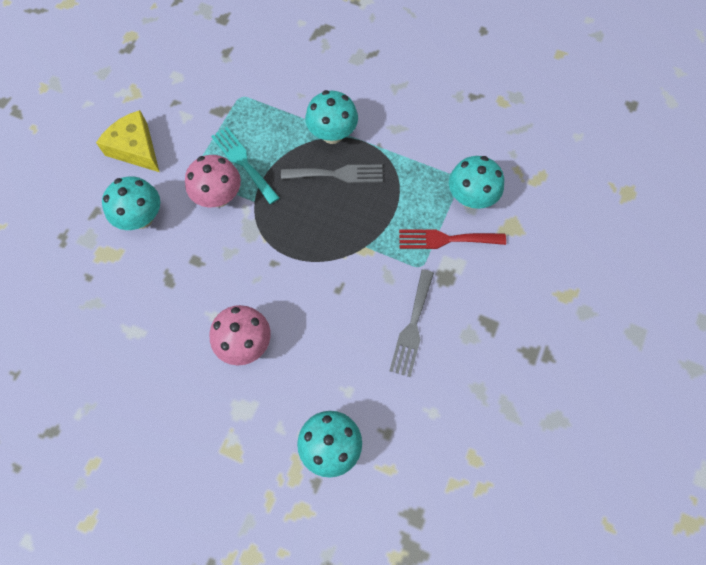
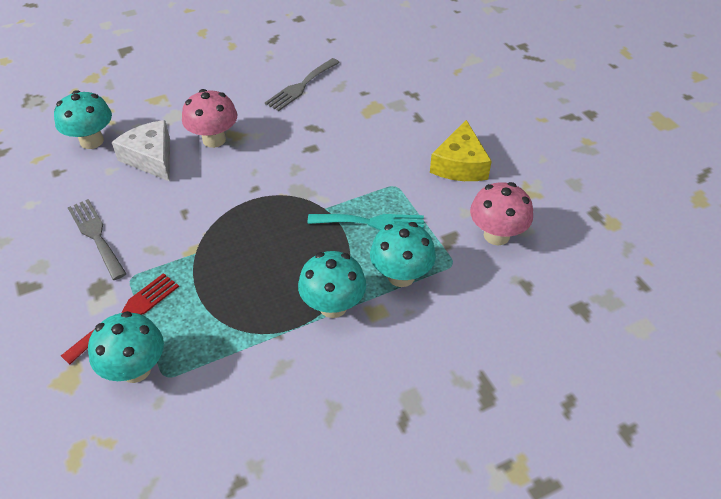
camera: 130 degrees right, 20 degrees down
(135, 148) = (460, 164): yellow cheese -> yellow cheese turned 105 degrees clockwise
(141, 218) = (384, 138): turquoise mushroom -> turquoise mushroom (401, 276)
(219, 197) = (354, 189): pink mushroom -> pink mushroom (496, 235)
(307, 372) = (151, 158): none -> white cheese
(337, 174) = (285, 280): grey fork -> grey fork (301, 86)

